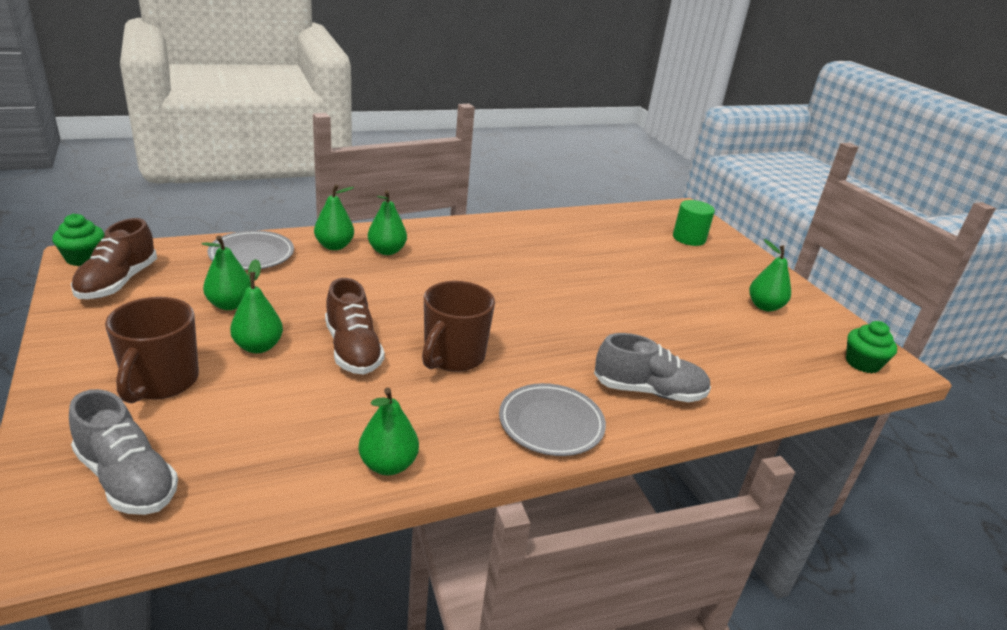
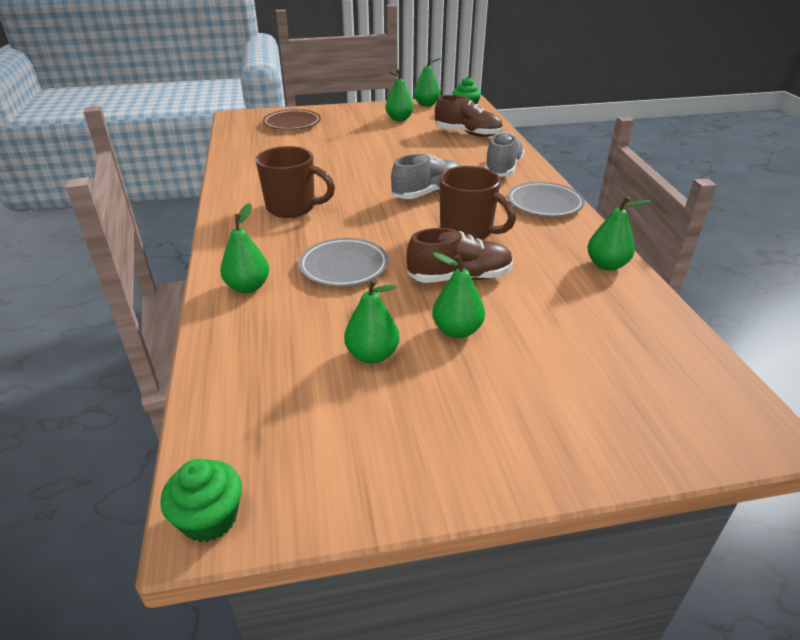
camera: 75 degrees left, 5 degrees up
(118, 282) = (300, 462): brown shoe -> brown shoe (468, 133)
(127, 479) = (668, 391): grey shoe -> grey shoe (428, 193)
(160, 382) = (525, 390): brown mug -> brown mug (292, 208)
(251, 254) = (250, 346): grey plate -> grey plate (344, 266)
(387, 251) = (271, 255): green pear -> green pear (426, 104)
(689, 238) = (292, 123): green cylinder -> brown plate

